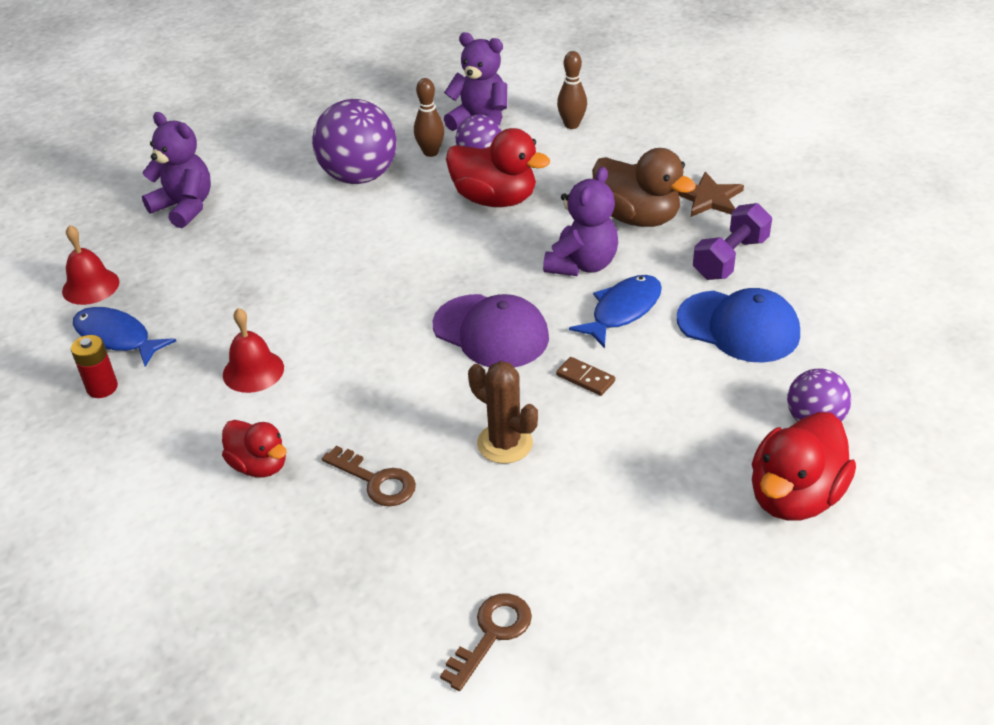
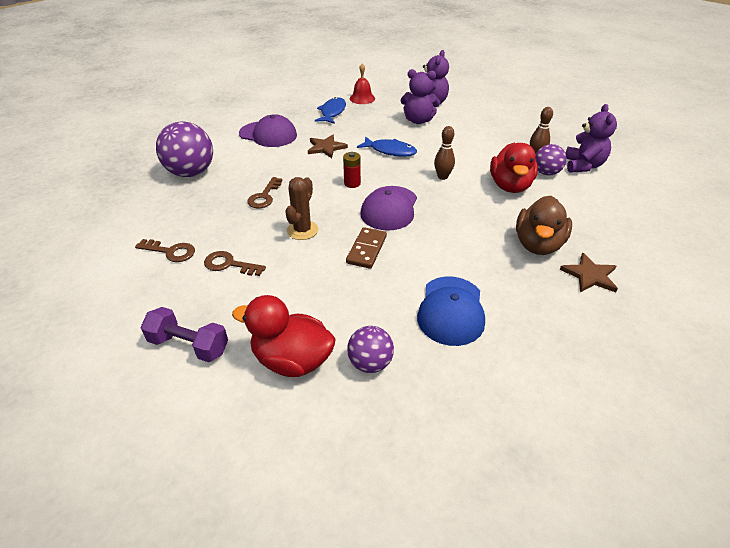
camera: 70 degrees right, 0 degrees up
(102, 388) = (301, 117): red battery -> red battery (352, 183)
(139, 448) = (268, 134): none -> purple cap
(253, 371) = (326, 147): red bell -> brown star
(259, 465) = (266, 164): red duck -> none
(359, 177) = (493, 140): purple ball -> purple ball (191, 173)
(561, 549) = (229, 264): none -> brown key
(571, 125) = (617, 199): brown bowling pin -> brown bowling pin (442, 177)
(582, 264) = (471, 230): purple teddy bear -> purple teddy bear (418, 120)
(585, 378) = (366, 249): brown domino -> brown domino, size x1.57
(623, 310) = (437, 254): blue fish -> blue fish (390, 151)
(730, 258) = (526, 296): purple dumbbell -> purple dumbbell (189, 345)

